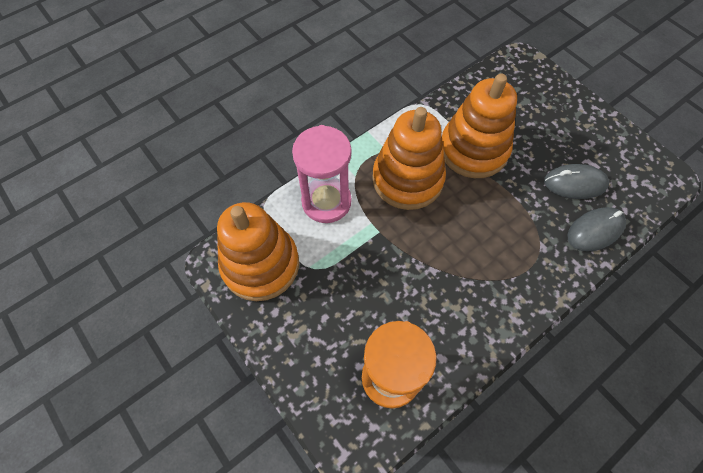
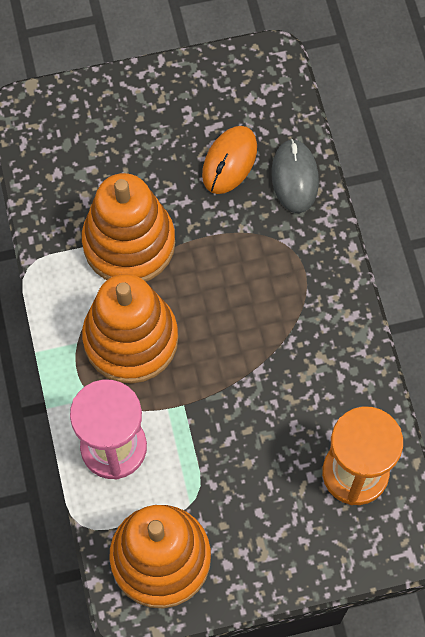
camera: 65 degrees left, 5 degrees up
(575, 183) = (229, 161): grey mouse -> orange mouse

